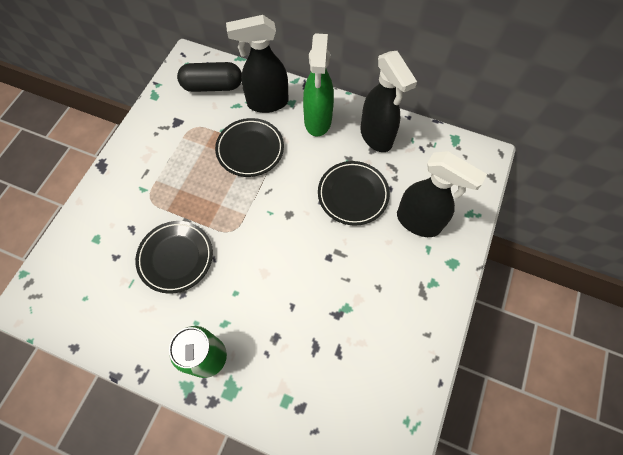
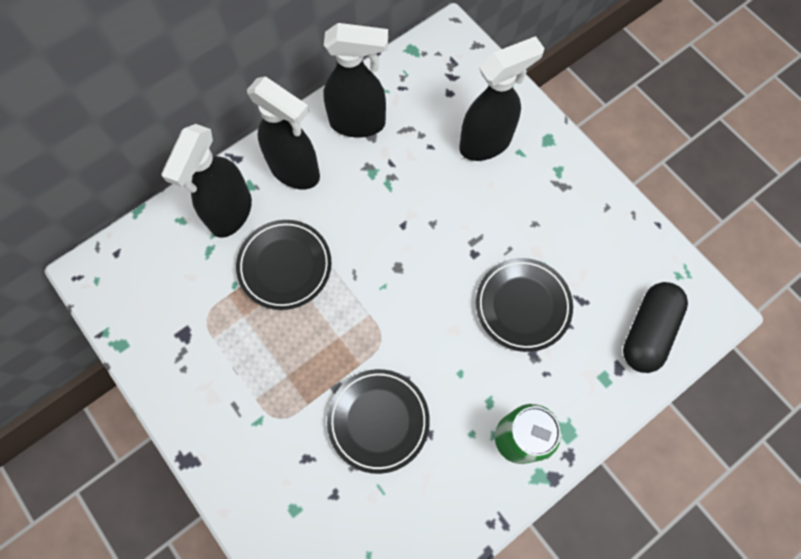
camera: 60 degrees left, 5 degrees up
(212, 86) = (158, 264): black capsule -> black capsule (647, 331)
(318, 121) = (295, 171): green spray bottle -> black spray bottle
(353, 195) = (415, 188): black plate -> black plate (522, 306)

